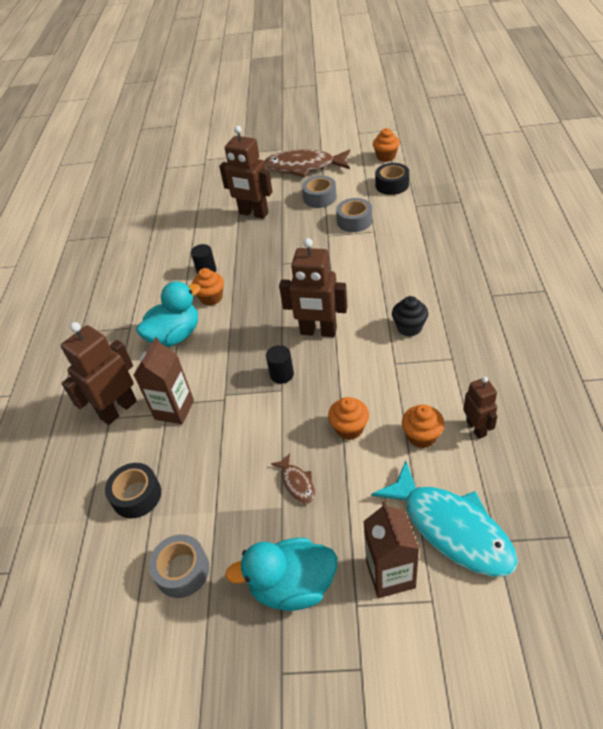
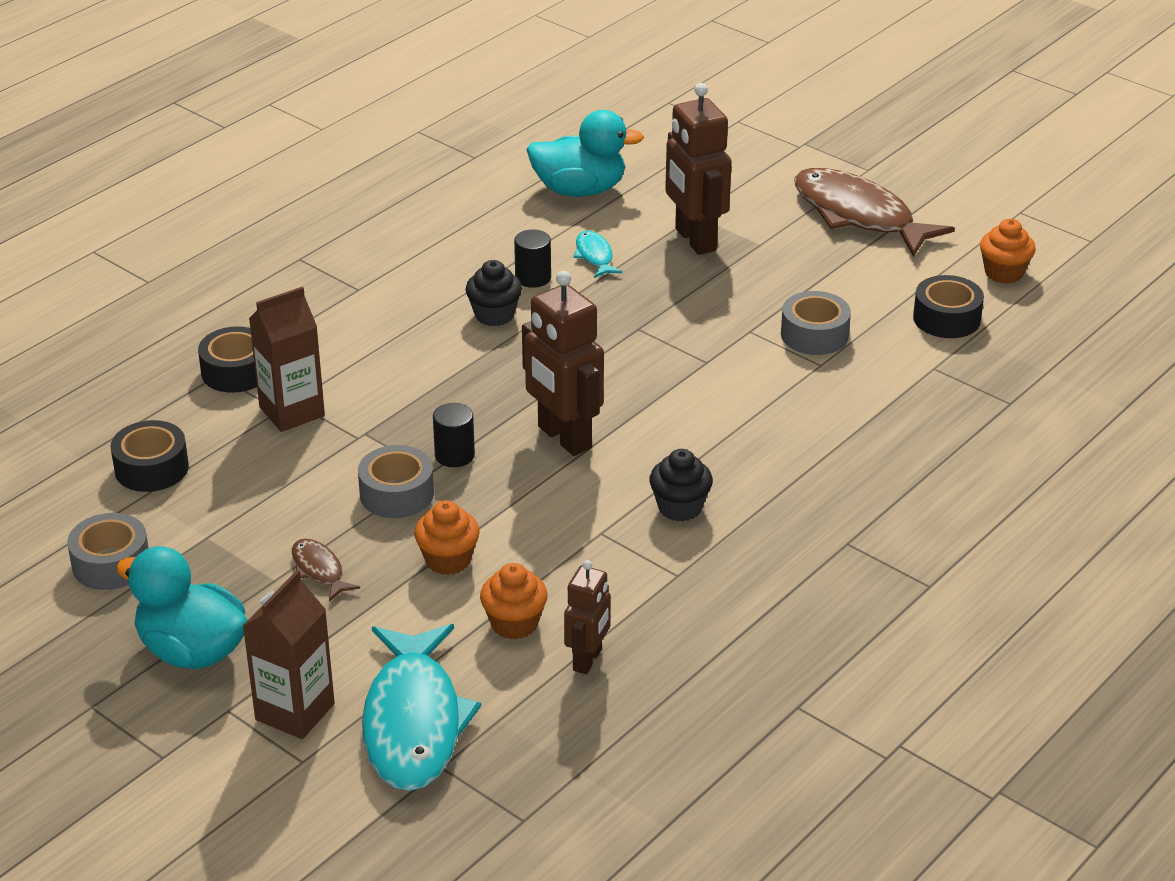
camera: 35 degrees right, 10 degrees down
(118, 409) = (236, 371): brown robot -> black tape
(175, 336) = (395, 332): turquoise duck -> turquoise duck (580, 190)
(211, 298) = (494, 315): orange cupcake -> black cupcake
(221, 245) = (594, 256): none -> turquoise fish
(297, 483) = (319, 570): brown fish -> brown fish turned 135 degrees clockwise
(320, 198) = (816, 273): grey tape -> grey tape (397, 494)

